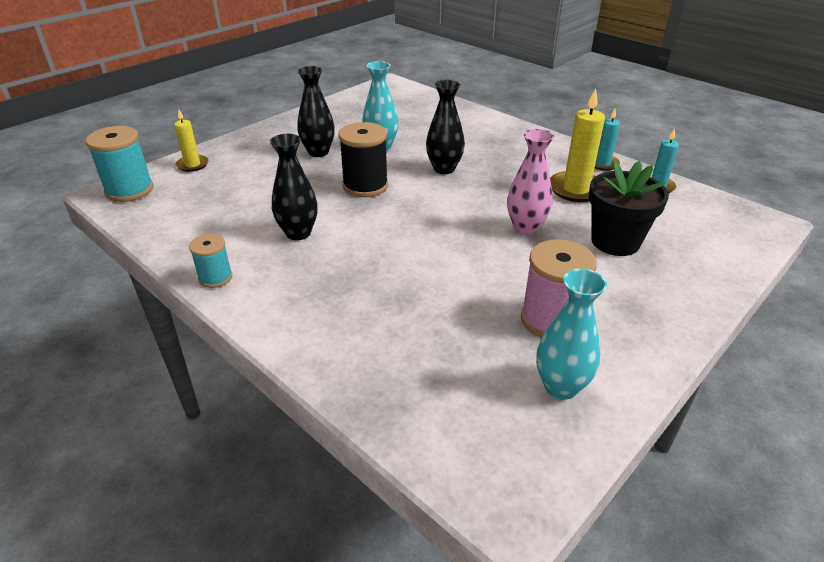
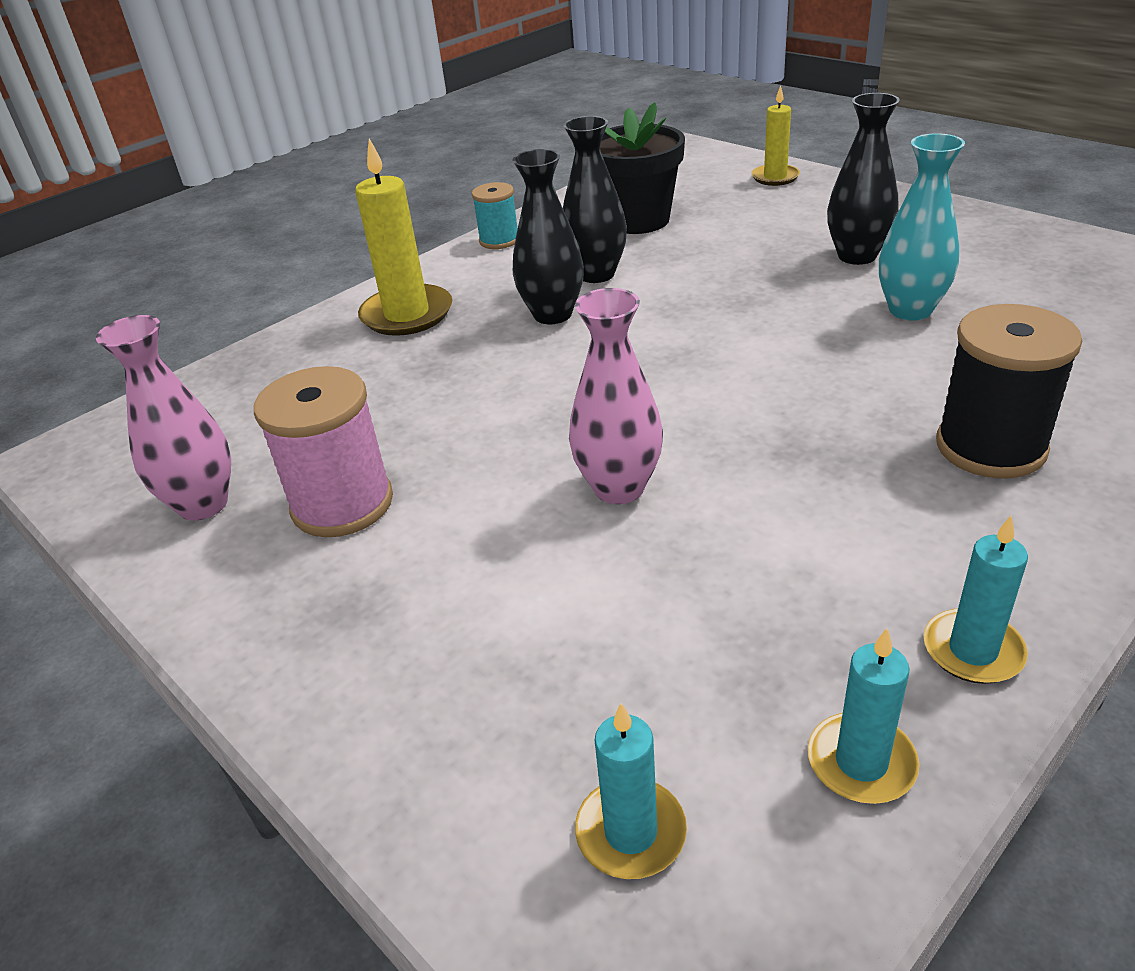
camera: 95 degrees right, 0 degrees up
(129, 190) = (695, 158): turquoise spool -> none
(365, 186) = (746, 309): black spool -> black spool (990, 447)
(444, 169) = (840, 385): black vase -> black vase (552, 314)
(560, 387) = (203, 504): turquoise vase -> pink vase
(576, 189) = (798, 577): yellow candle -> yellow candle (407, 314)
(615, 242) = (565, 618): black flower pot -> black flower pot (638, 220)
(706, 228) = (631, 832): none -> turquoise candle

